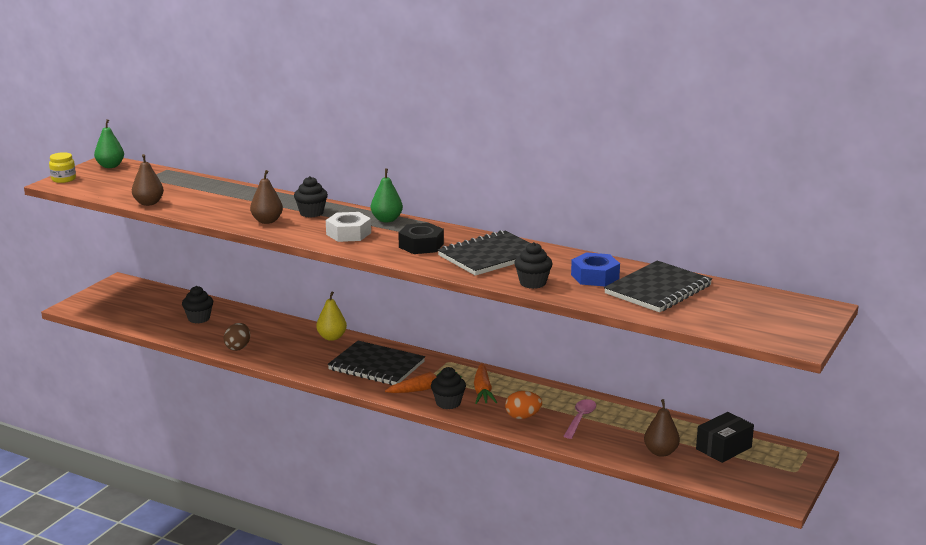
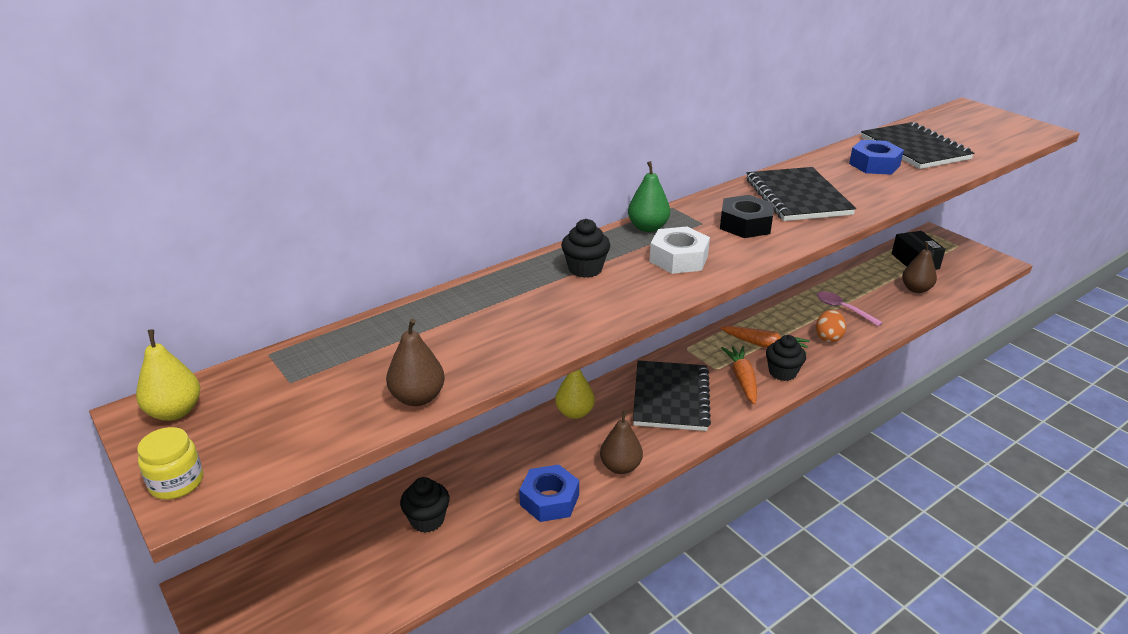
camera: 65 degrees left, 10 degrees up
(110, 166) = (175, 412): green pear -> yellow pear
(238, 347) = (549, 500): brown egg -> blue nut
(267, 221) = (590, 305): brown pear -> brown pear (620, 467)
(376, 366) = (670, 398): black notebook -> black notebook turned 45 degrees counterclockwise
(532, 283) = (881, 193): black cupcake -> none

